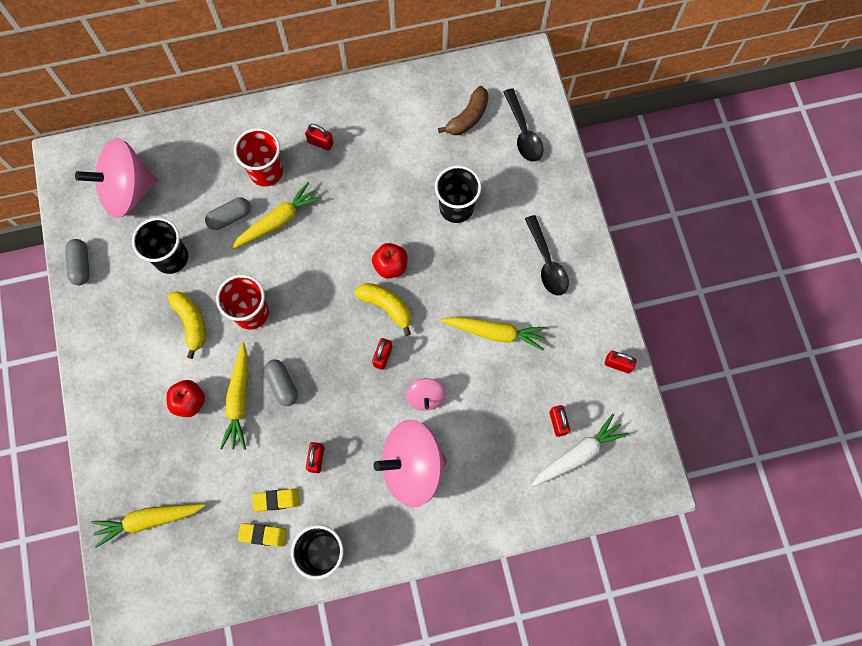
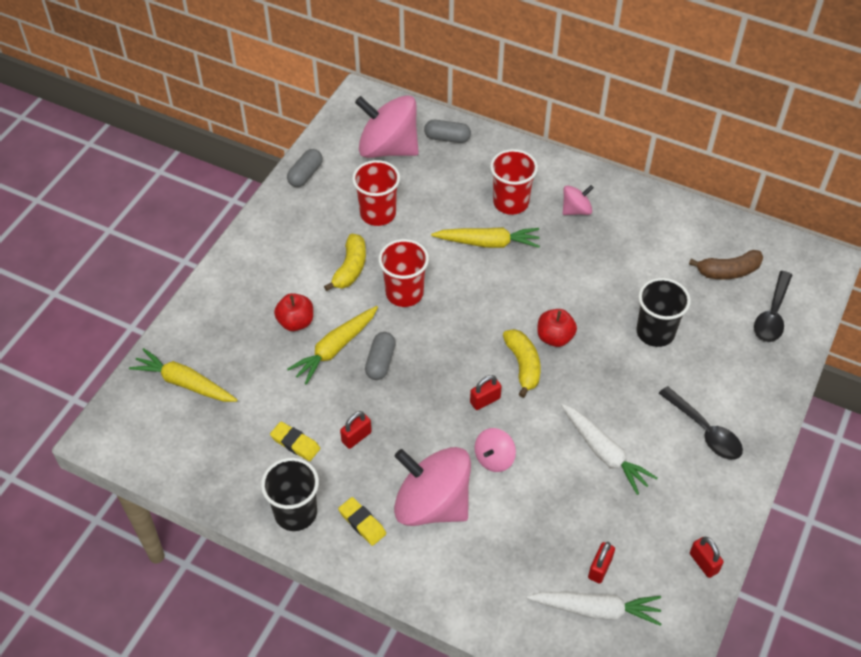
camera: 40 degrees right, 20 degrees down
(171, 258) = (378, 213): black cup -> red cup
(230, 217) = (451, 215): grey capsule -> grey capsule (447, 138)
(263, 535) = (260, 461): yellow eraser -> yellow eraser (362, 523)
(320, 143) = (576, 210): red padlock -> pink spinning top
(495, 333) = (604, 453): yellow carrot -> white carrot
(547, 263) = (705, 431): black spoon -> black spoon turned 60 degrees counterclockwise

